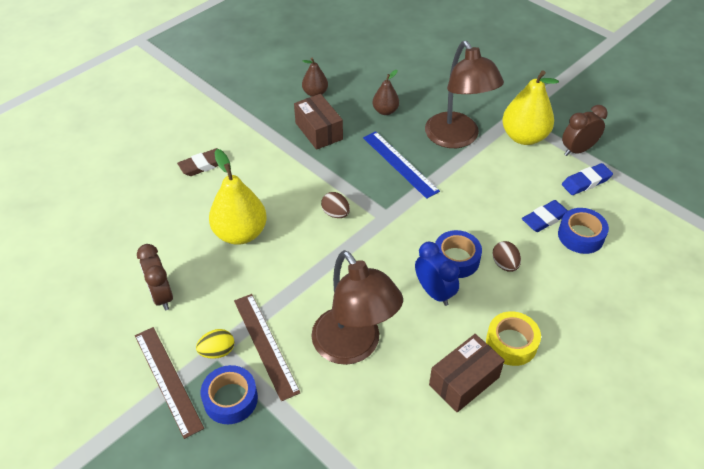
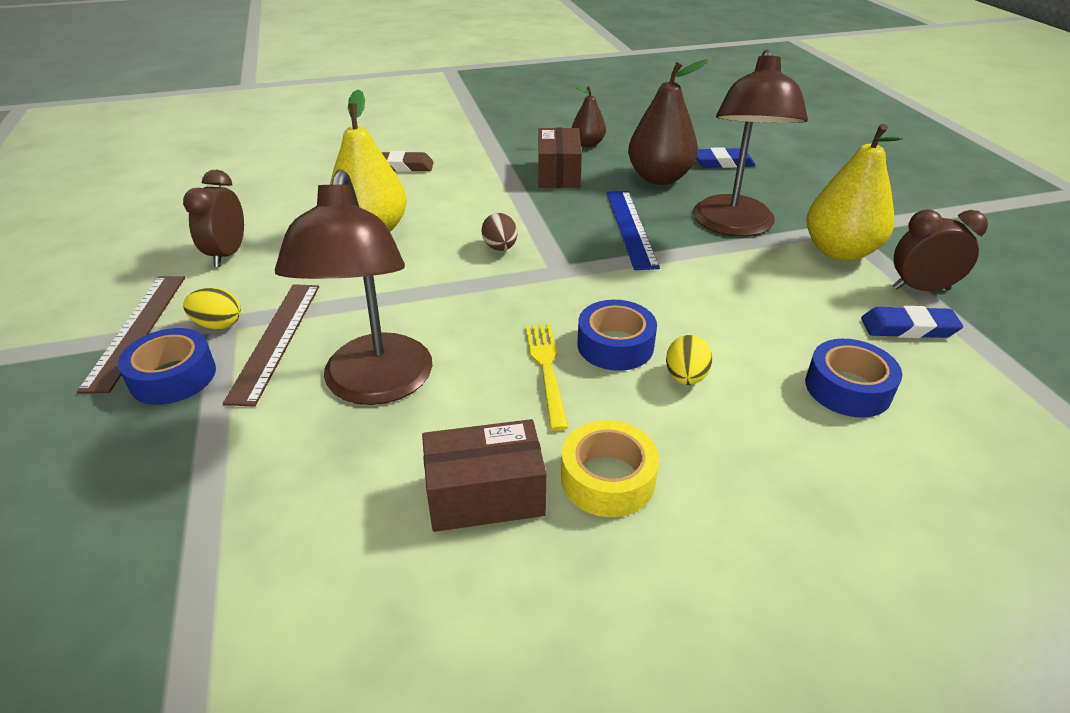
camera: 30 degrees right, 10 degrees down
(385, 111) = (659, 178): brown pear -> brown pear, size x1.80
(434, 292) = (547, 370): blue clock -> yellow fork
(504, 264) = (685, 377): brown egg -> yellow egg
(545, 219) = (800, 347): blue eraser -> blue eraser (722, 163)

